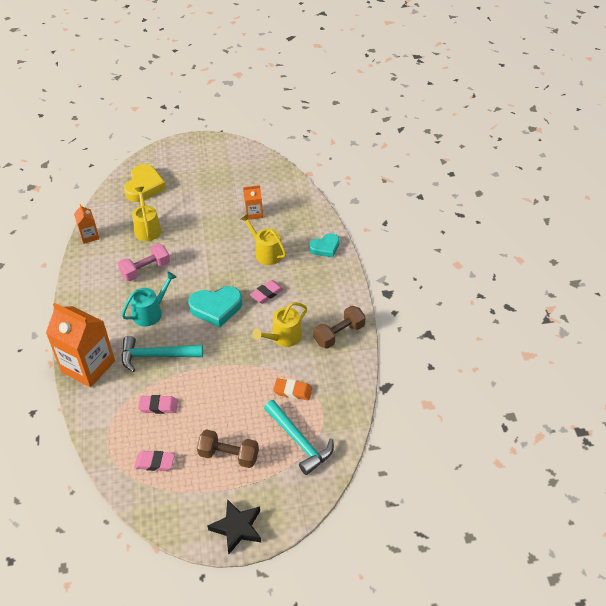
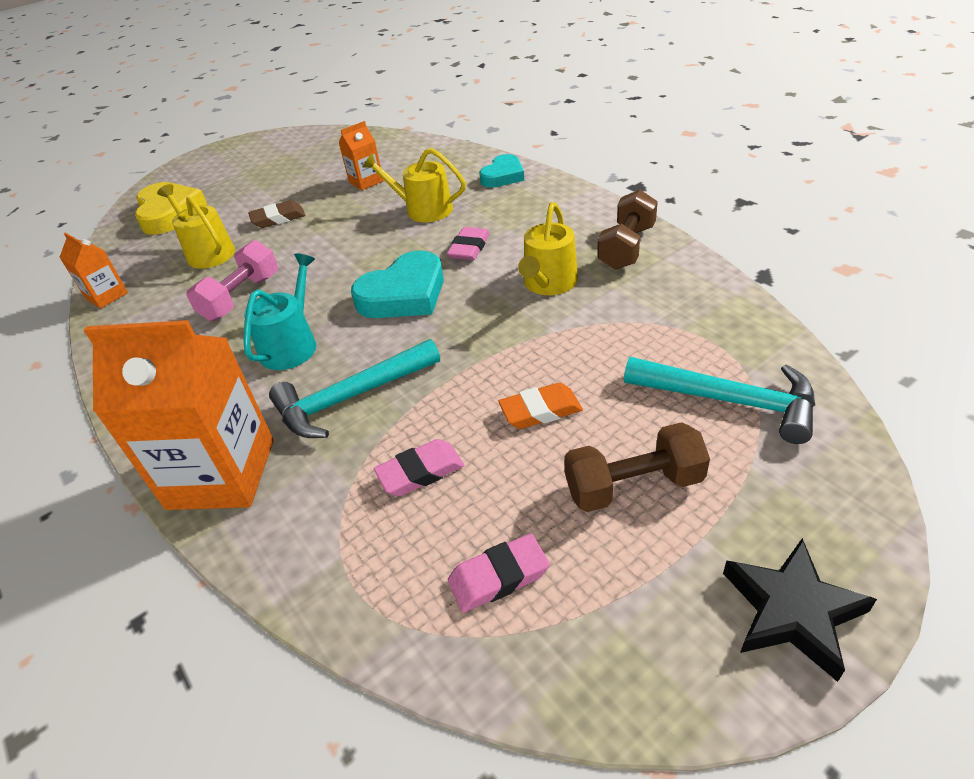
camera: 25 degrees left, 5 degrees down
(193, 220) = (278, 218): none -> brown eraser
(293, 391) = (638, 340): orange eraser -> orange eraser (540, 410)

